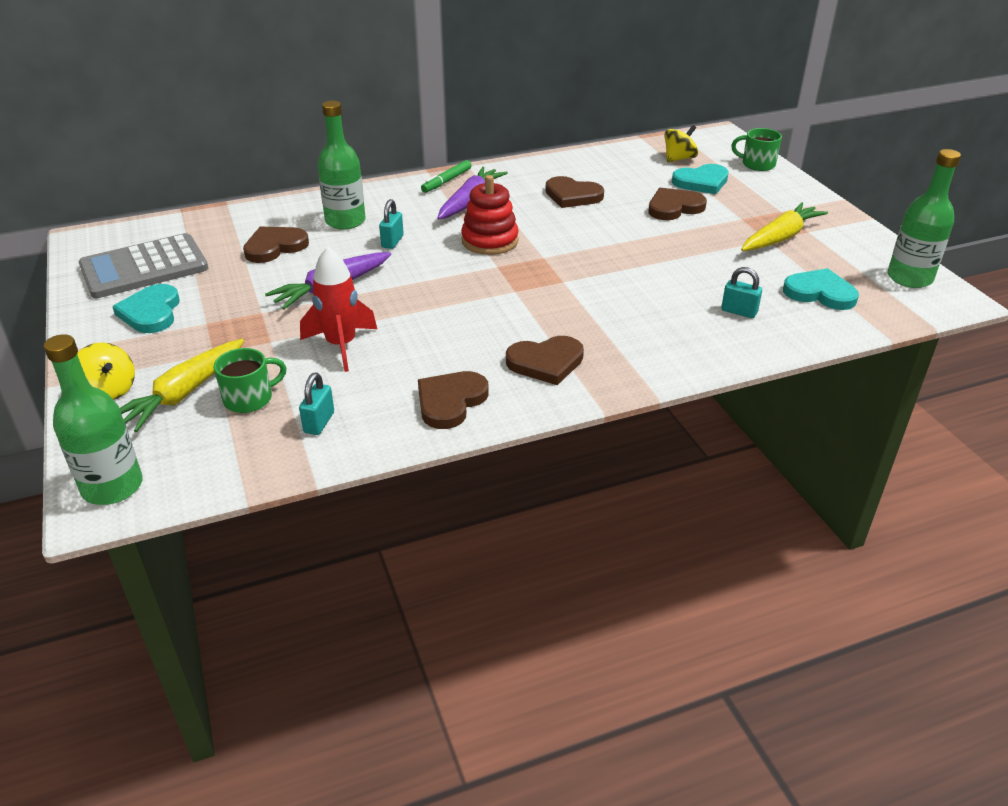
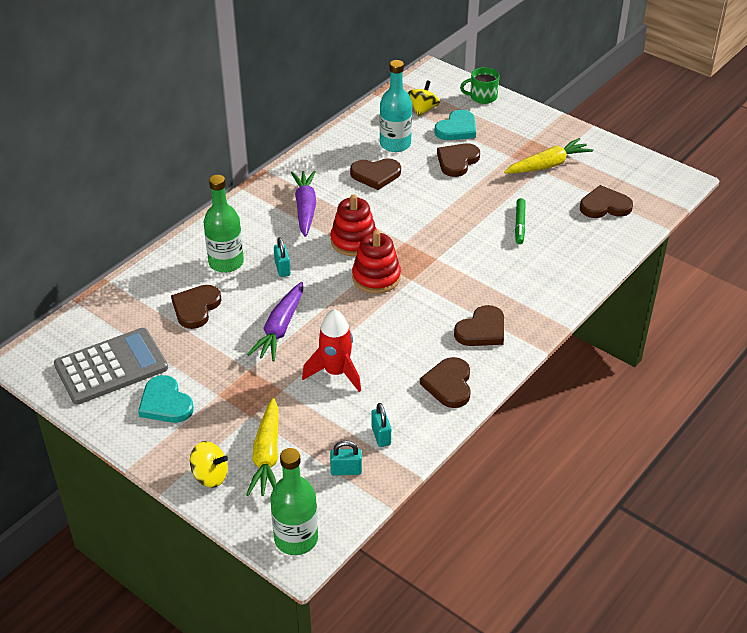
camera: 30 degrees left, 5 degrees up
(144, 267) = (111, 367): grey calculator -> grey calculator turned 150 degrees counterclockwise
(249, 398) = (316, 439): green mug -> none
(446, 181) = (266, 193): green marker -> green marker (519, 225)
(479, 277) = (376, 277): none -> red stacking toy
(620, 177) = (395, 144): none -> turquoise bottle
(739, 311) = (567, 241): turquoise padlock -> turquoise padlock (346, 470)
(780, 237) = (547, 165): yellow carrot -> yellow carrot turned 45 degrees clockwise
(820, 293) = (604, 206): turquoise heart -> brown heart
(909, 278) = (648, 172): green bottle -> none

